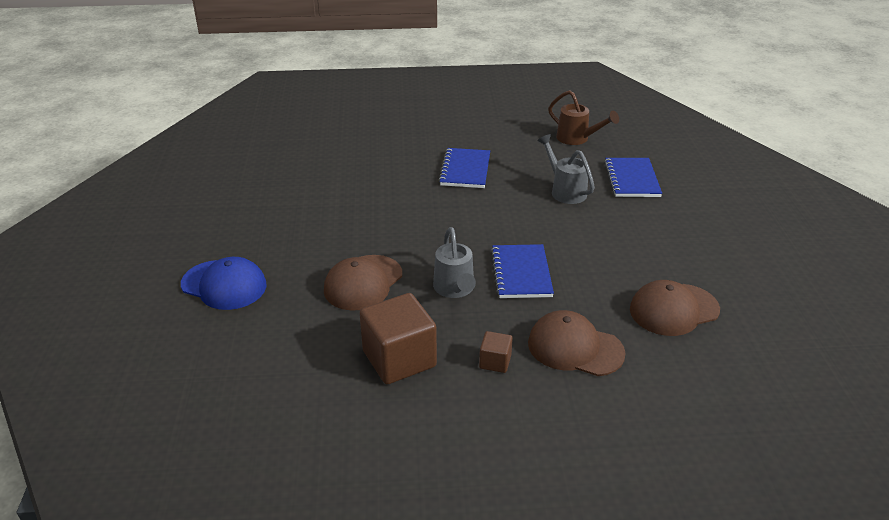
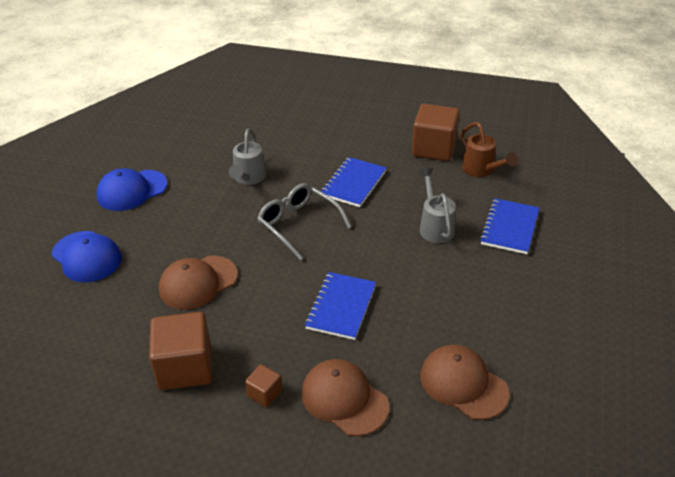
camera: 20 degrees right, 5 degrees up
(236, 216) = (132, 190): none -> blue cap
(433, 213) = (298, 224): none -> grey glasses
(455, 289) = (272, 309): grey watering can -> grey watering can (248, 178)
(522, 129) = (434, 148): none -> brown cube
(673, 310) = (463, 384): brown cap -> brown cap turned 45 degrees clockwise

